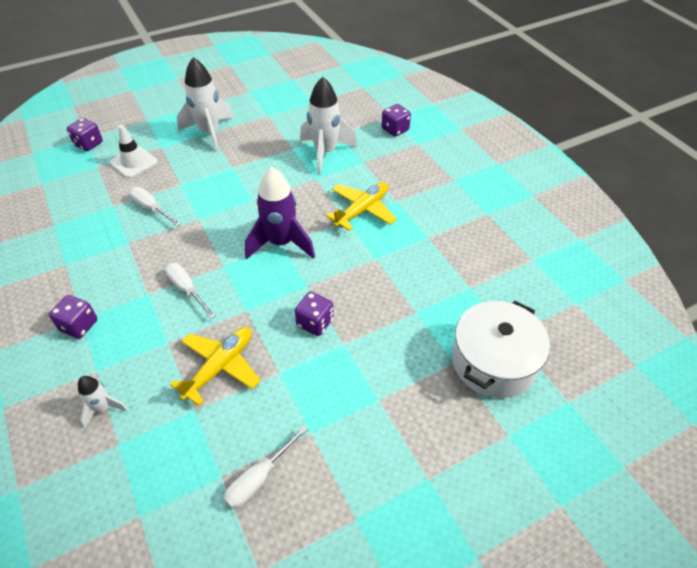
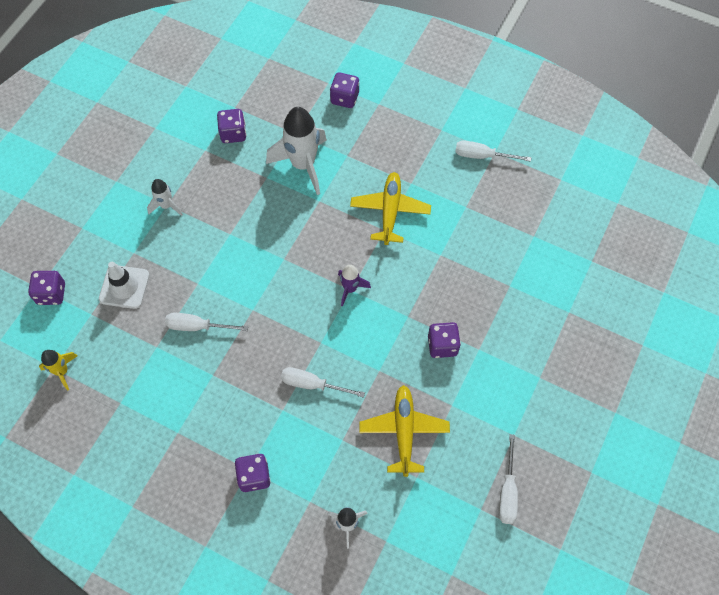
camera: 35 degrees left, 15 degrees up
(43, 187) = (62, 371): none -> yellow rocket
(210, 133) = (166, 206): white rocket -> white rocket, size x0.51
(281, 243) = (350, 289): purple rocket -> purple rocket, size x0.51
(295, 115) = (233, 133): none -> purple dice
(473, 211) = (482, 156): none -> white screwdriver
(493, 361) = (594, 292): white pot -> none

